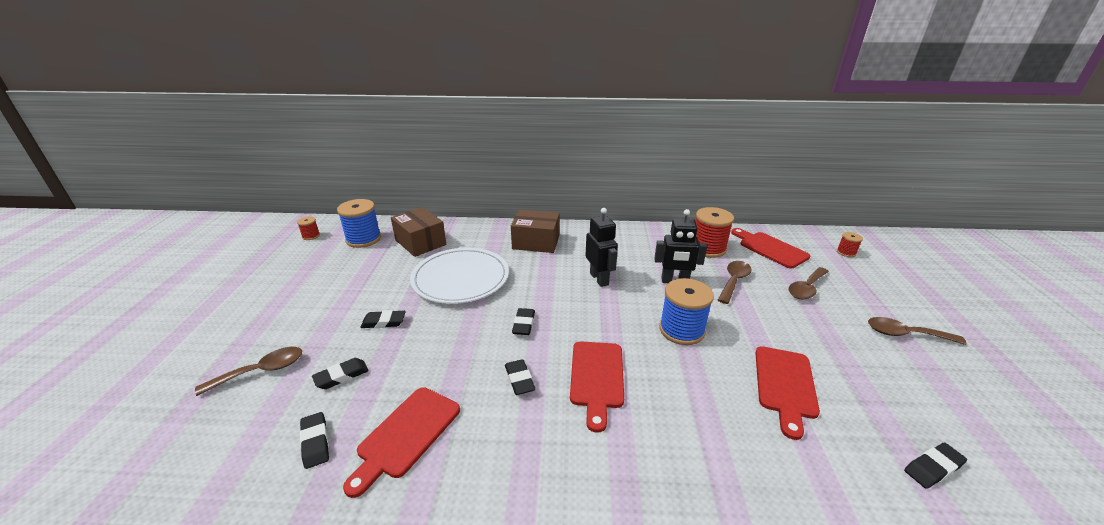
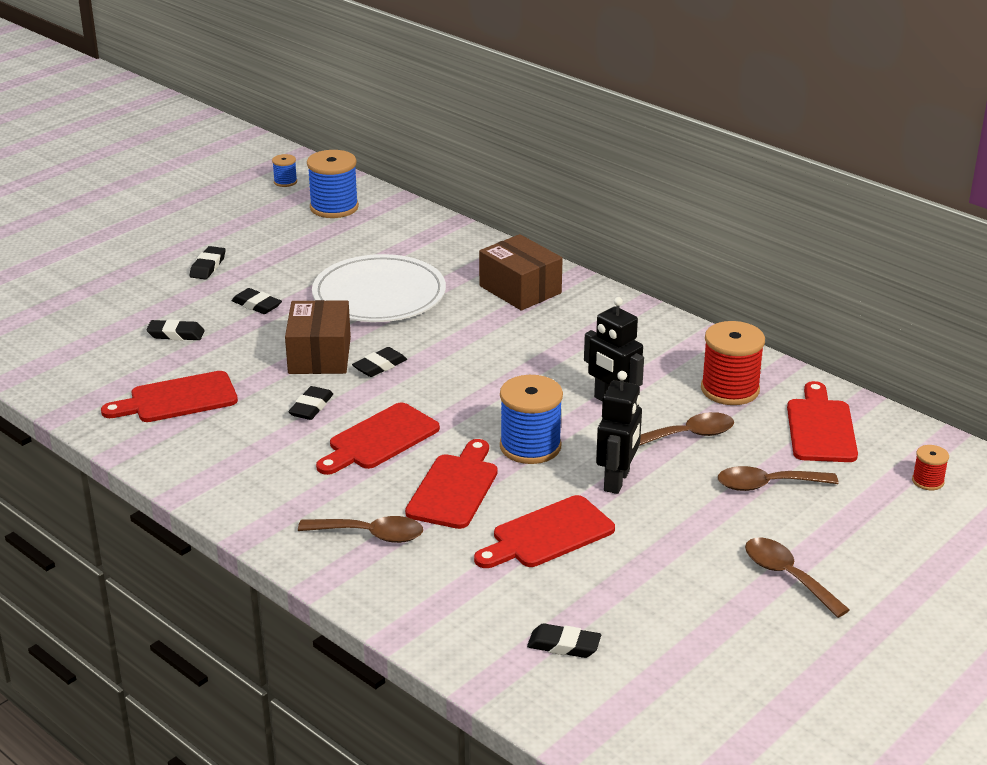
camera: 40 degrees right, 0 degrees up
(261, 371) = (122, 301): brown spoon -> brown spoon (371, 535)
(311, 236) = (285, 182): red spool -> blue spool
(315, 442) = (112, 371): black eraser -> black eraser (208, 266)
(420, 242) = (389, 236): brown box -> brown box (320, 355)
(599, 279) = (527, 361): black robot -> black robot (617, 481)
(690, 386) = (454, 488): none -> red cutting board

